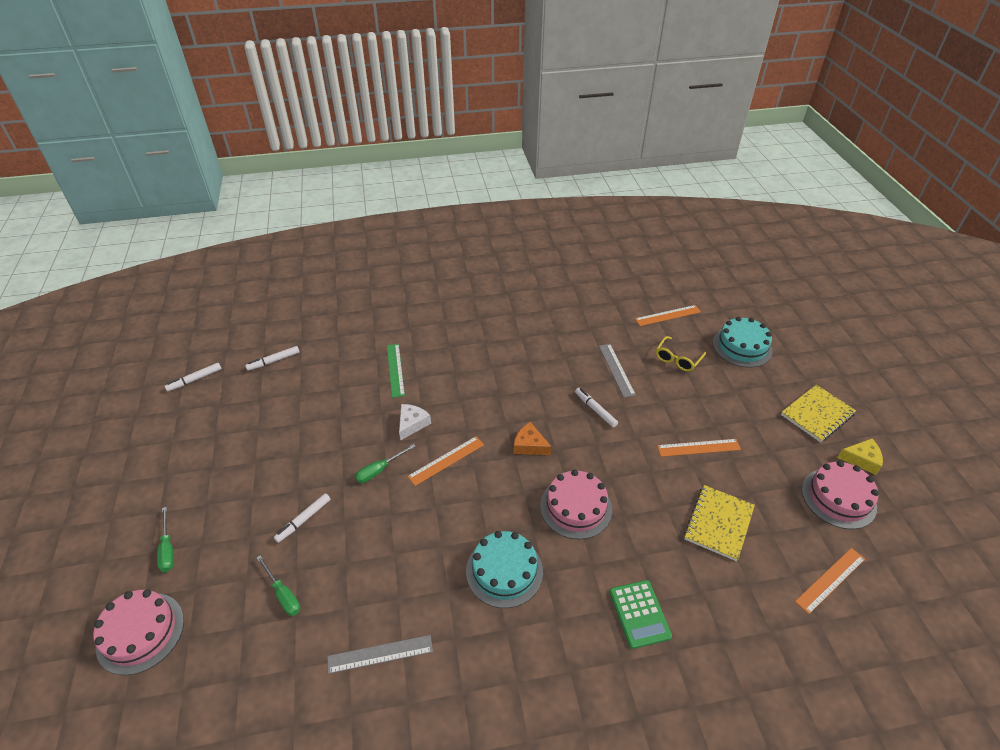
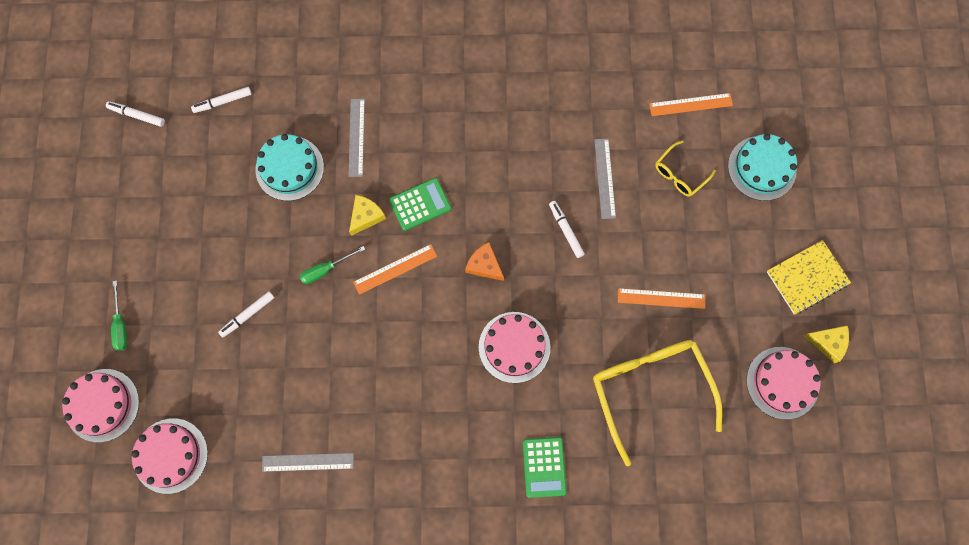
camera: 10 degrees right, 30 degrees up
(194, 379) = (137, 115): white marker -> white marker turned 45 degrees clockwise
(219, 675) = (170, 455): none -> pink cake
(283, 594) = (226, 390): green screwdriver -> none
(395, 370) = (356, 137): green ruler -> grey ruler
(412, 424) = (366, 216): white cheese -> yellow cheese
(460, 408) = (420, 204): none -> green calculator
(504, 571) = (430, 403): turquoise cake -> turquoise cake (289, 168)
(718, 523) = (650, 389): yellow notebook -> yellow glasses
(830, 580) = (734, 466): orange ruler -> none

